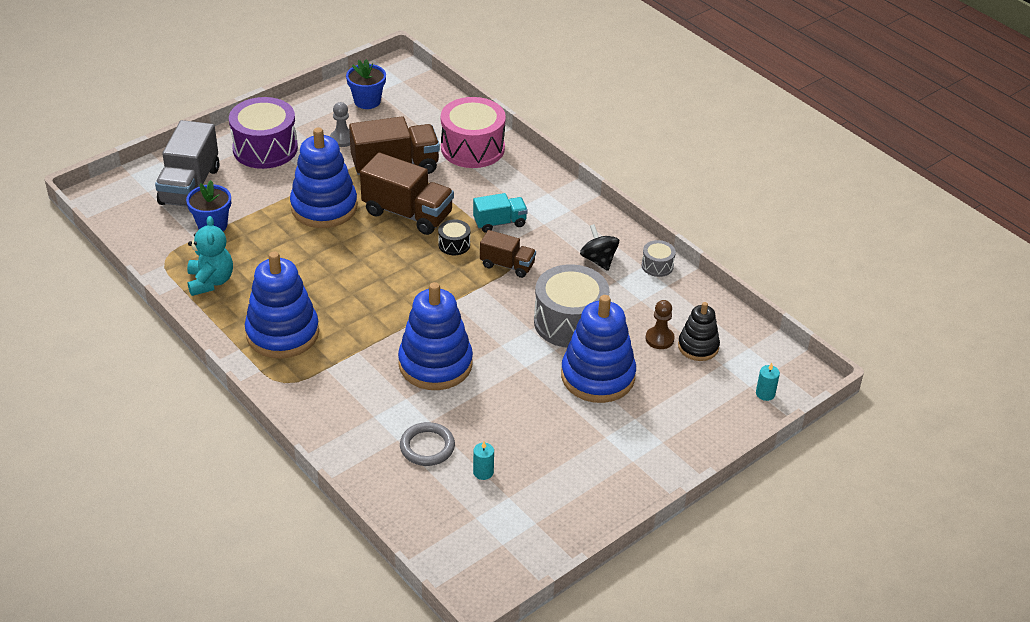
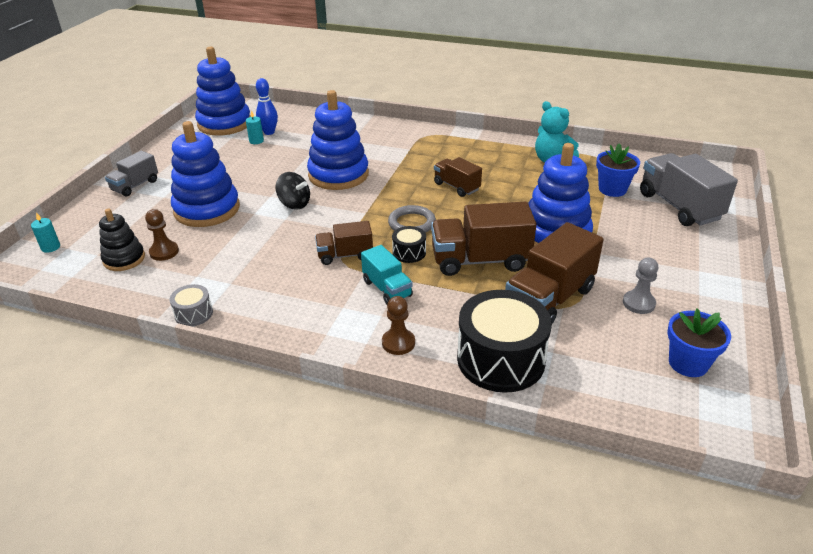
camera: 150 degrees right, 5 degrees down
(265, 148) = (684, 261): purple drum -> none
(282, 333) = (462, 154): blue stacking toy -> blue stacking toy (224, 124)
(340, 293) = (456, 187): none -> brown truck
(427, 447) = (302, 139): grey ring -> grey ring (412, 223)
(456, 483) = (269, 132): none -> blue bowling pin
(472, 148) = (501, 359): pink drum -> black drum
(500, 223) = (387, 289): turquoise truck -> turquoise truck turned 75 degrees counterclockwise
(527, 184) = (398, 343): none -> brown pawn
(570, 322) = (254, 235): grey drum -> none
(598, 260) = (260, 294): black spinning top -> black spinning top (294, 204)
(660, 452) = (135, 185): none -> grey truck

